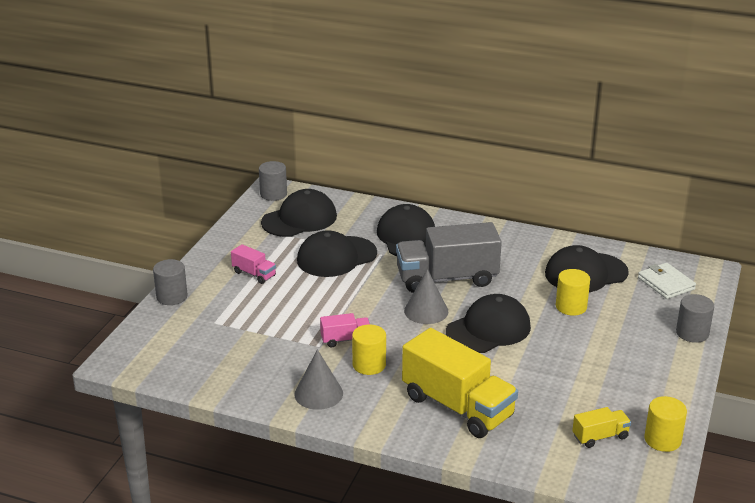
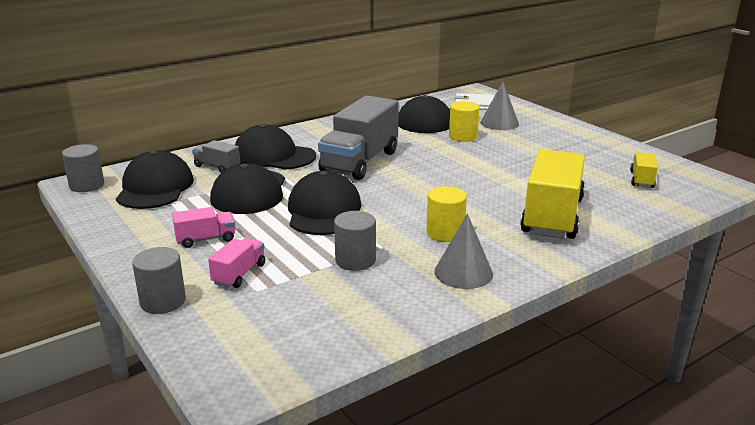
camera: 55 degrees left, 5 degrees down
(345, 339) = (390, 230): pink truck -> pink truck (239, 274)
(359, 225) = (217, 167): none -> grey truck
(426, 311) = (395, 184): grey cone -> grey cone (499, 123)
(457, 406) = (552, 216): yellow truck -> yellow truck turned 60 degrees counterclockwise
(488, 329) = (455, 171): black cap -> black cap (324, 211)
(662, 440) = (662, 163): yellow cylinder -> none
(692, 333) = (542, 116): grey cylinder -> grey cylinder (355, 260)

